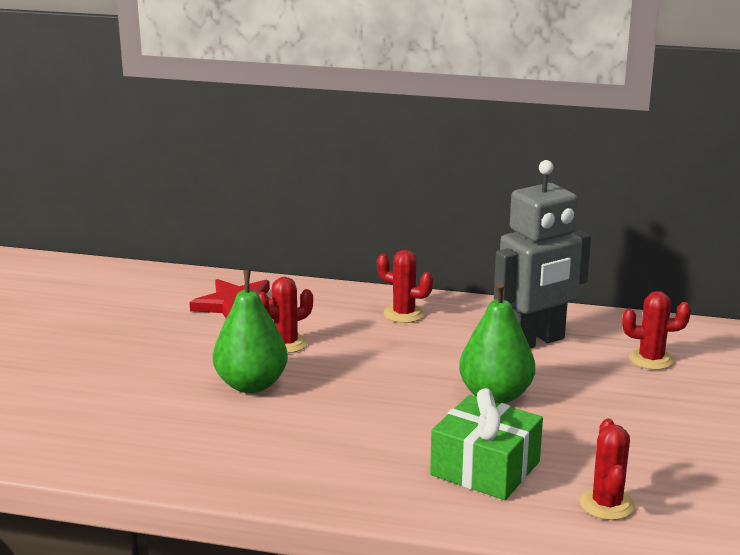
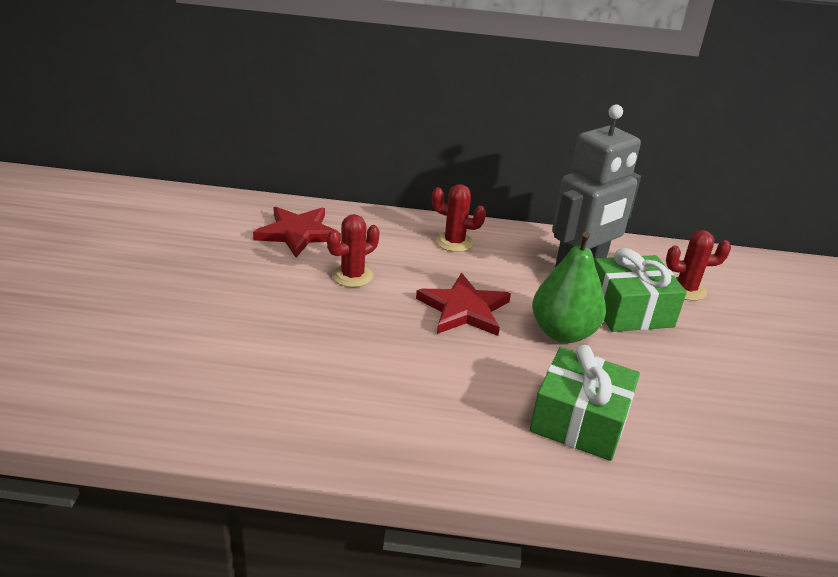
camera: 10 degrees left, 10 degrees up
(251, 385) = (328, 325): green pear -> none
(395, 374) = (464, 309): none -> red star
(578, 377) = (629, 310): none -> green gift
(607, 504) = (707, 461): red cactus -> none

